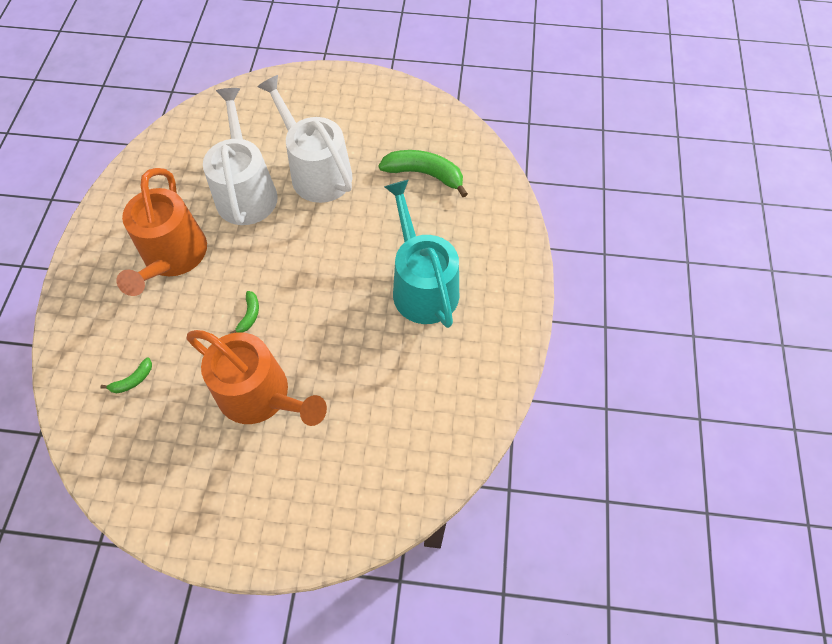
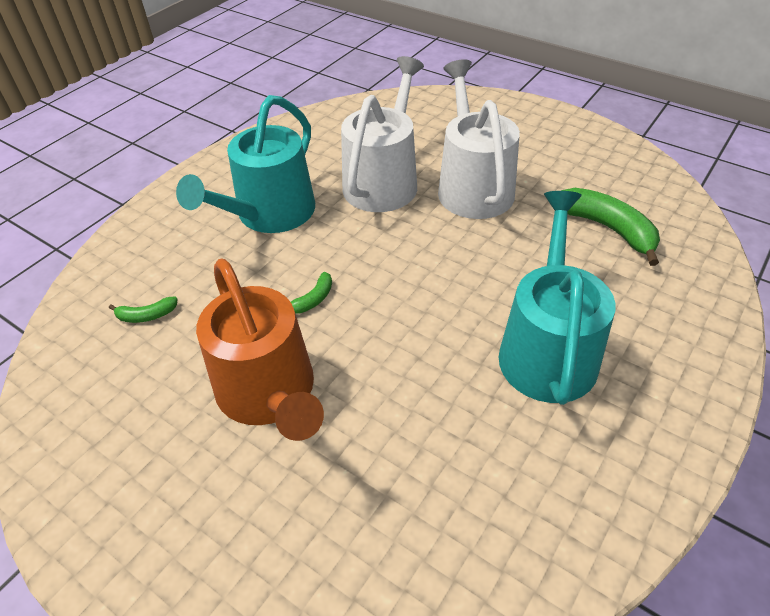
camera: 30 degrees right, 15 degrees down
(173, 257) = (270, 214): orange watering can -> turquoise watering can

